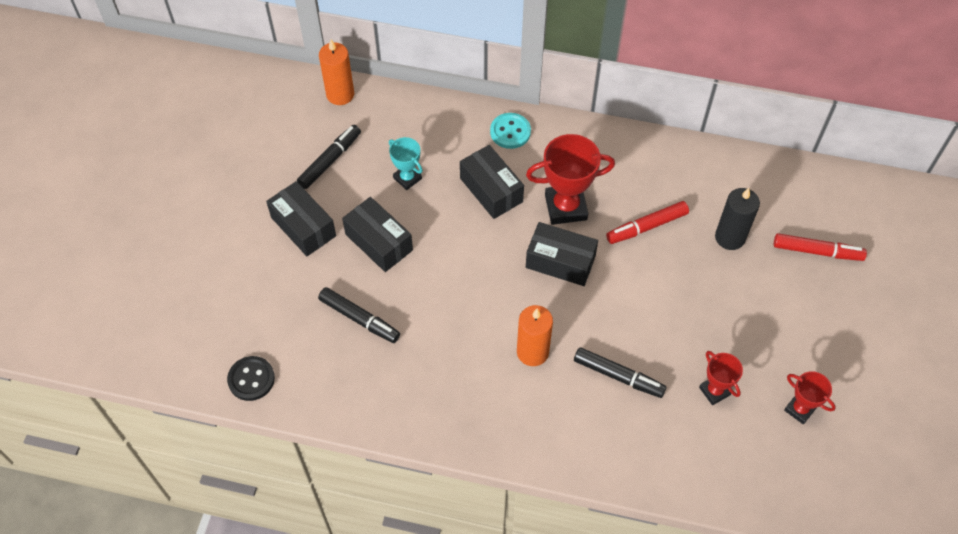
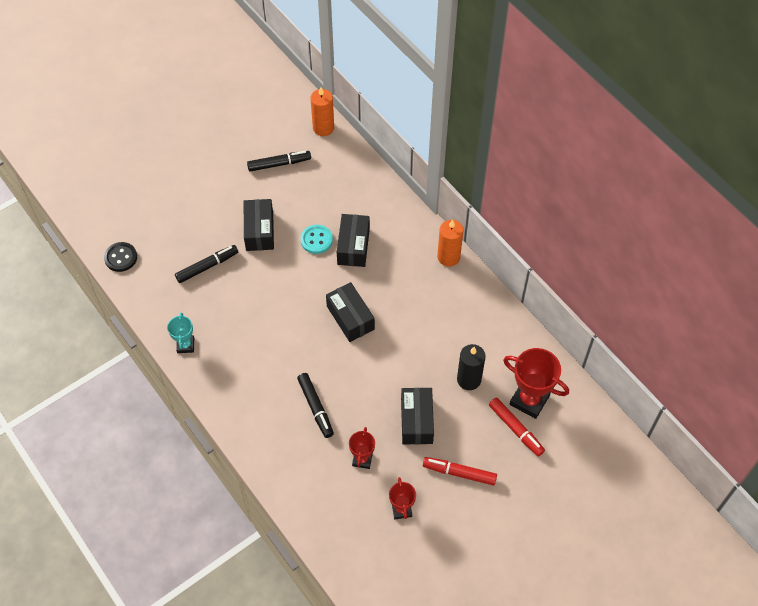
camera: 40 degrees right, 0 degrees up
(303, 226) = (227, 192): black box -> black box (416, 421)
(359, 318) = (207, 266): black marker -> black marker turned 105 degrees counterclockwise
(407, 178) = (312, 205): turquoise trophy -> turquoise trophy (185, 345)
(510, 132) = (400, 219): turquoise button -> turquoise button (316, 240)
(532, 352) = (281, 357): orange candle -> orange candle (448, 257)
(565, 207) = (387, 288): red trophy -> red trophy (529, 400)
(647, 227) = (424, 335): red marker -> red marker (459, 473)

